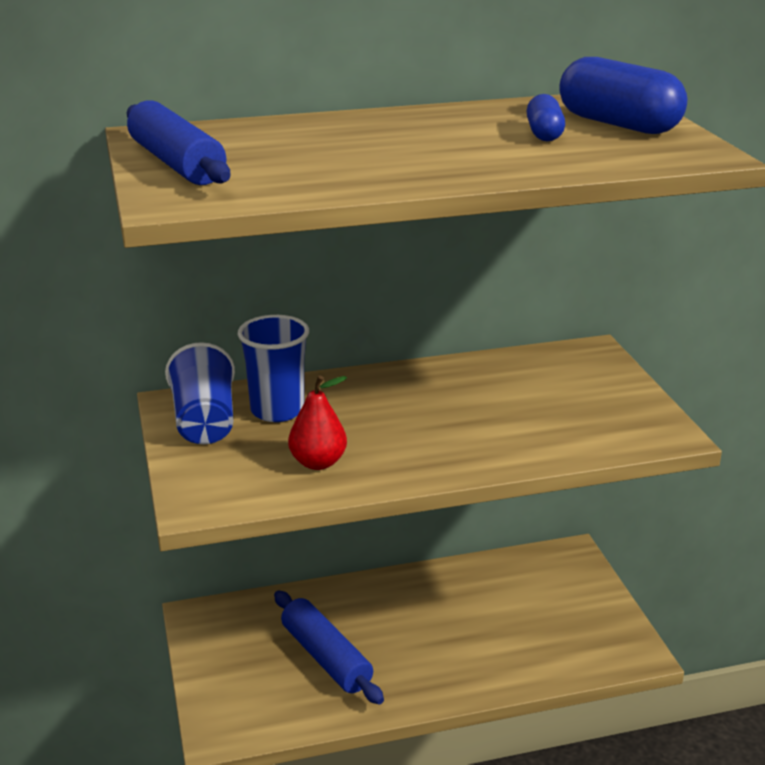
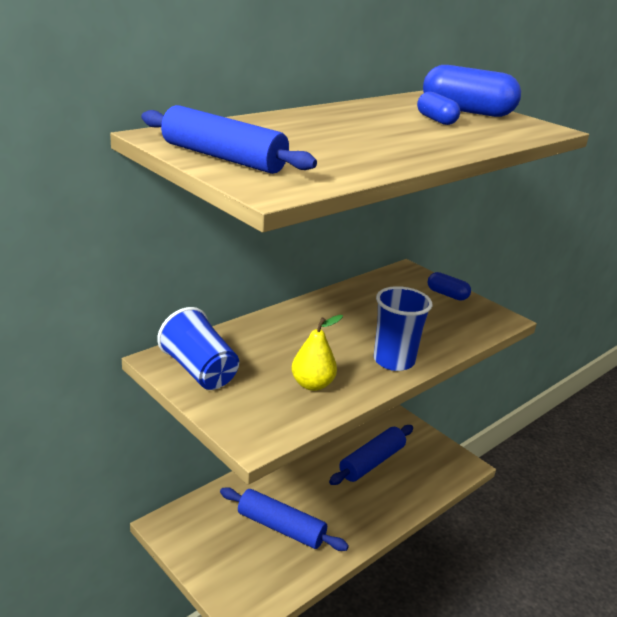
camera: 30 degrees left, 0 degrees up
(277, 410) = (246, 351): blue cup -> blue cup (393, 361)
(318, 462) = (312, 384): red pear -> yellow pear
(502, 614) = (372, 462): none -> blue rolling pin
(618, 390) = (447, 295): none -> blue capsule

